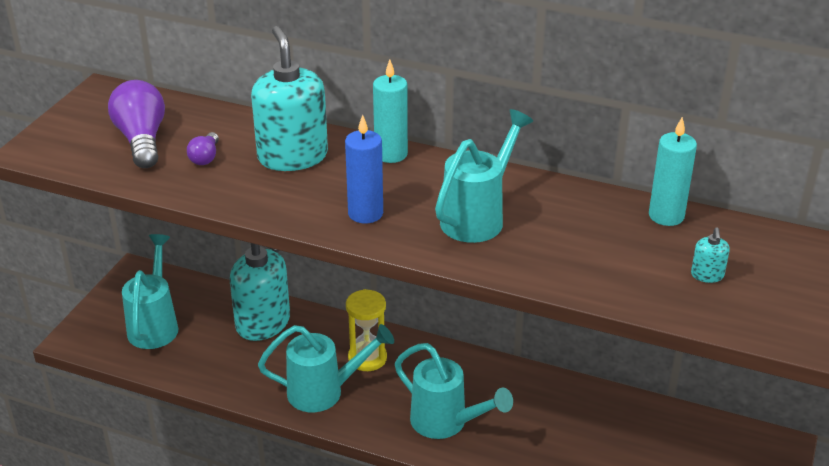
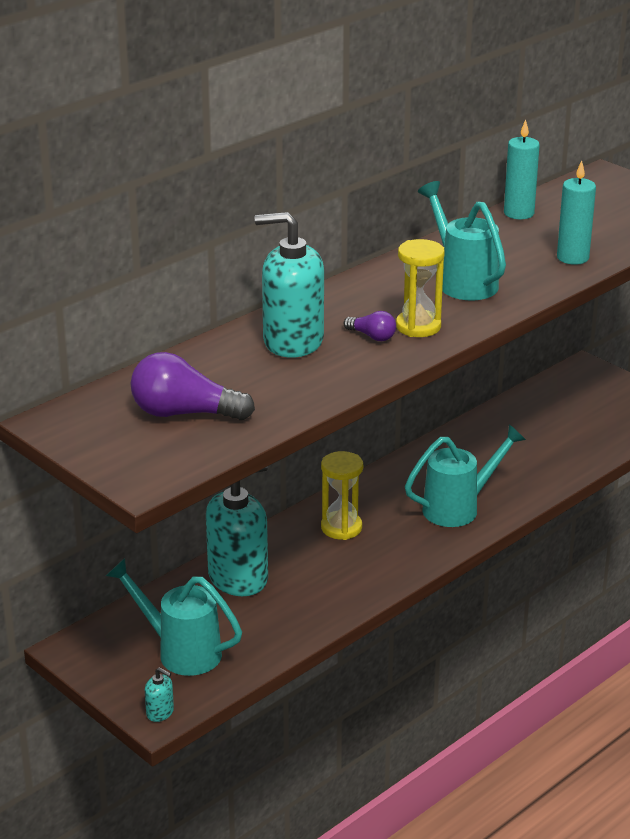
camera: 65 degrees left, 5 degrees down
(205, 157) = (253, 384): purple light bulb -> purple light bulb (372, 336)
(324, 392) = (370, 564): turquoise watering can -> none
(365, 213) = (418, 326): blue candle -> yellow hourglass
(391, 154) = (332, 296): turquoise candle -> turquoise candle (572, 258)
(707, 275) = (602, 220): turquoise soap dispenser -> turquoise soap dispenser (160, 712)

